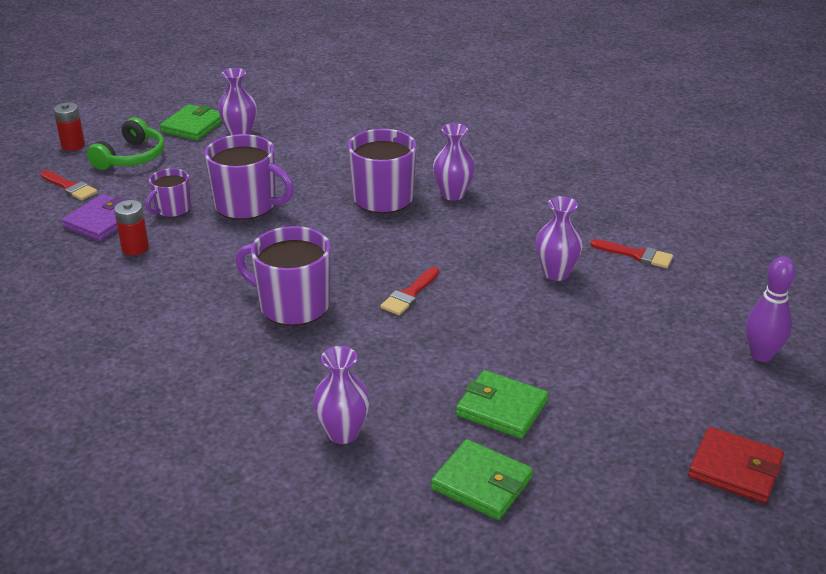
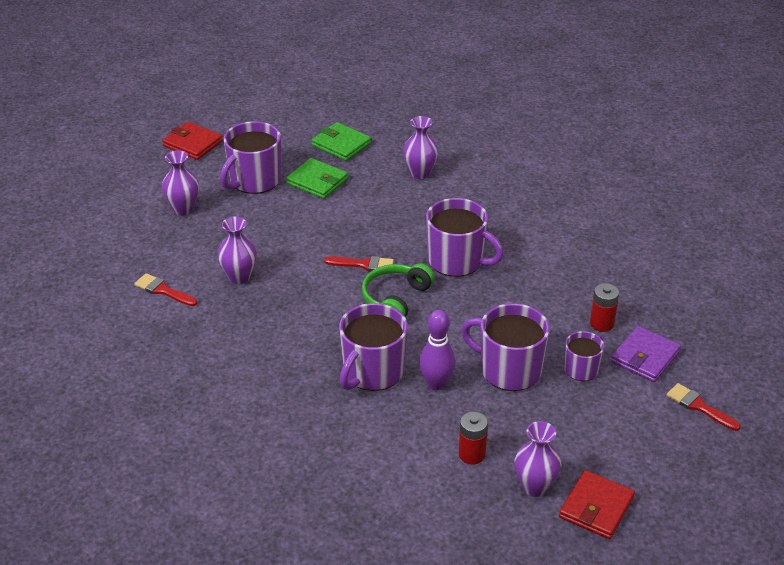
camera: 175 degrees left, 5 degrees up
(73, 145) = (730, 478): red battery -> red battery (472, 454)
(131, 157) = (652, 451): green headphones -> green headphones (396, 299)
(193, 126) = (596, 507): green wallet -> red wallet
(409, 294) = (364, 264): red brush -> red brush turned 60 degrees clockwise
(453, 194) = (303, 371): purple vase -> purple vase (183, 209)
(598, 404) = (254, 180): none -> purple mug
(761, 355) = (125, 204): purple bowling pin -> purple bowling pin (436, 384)

